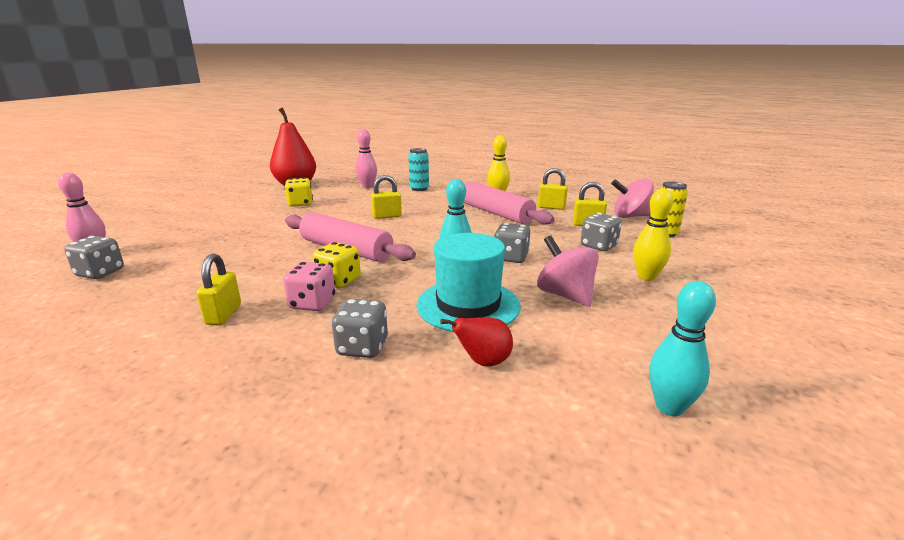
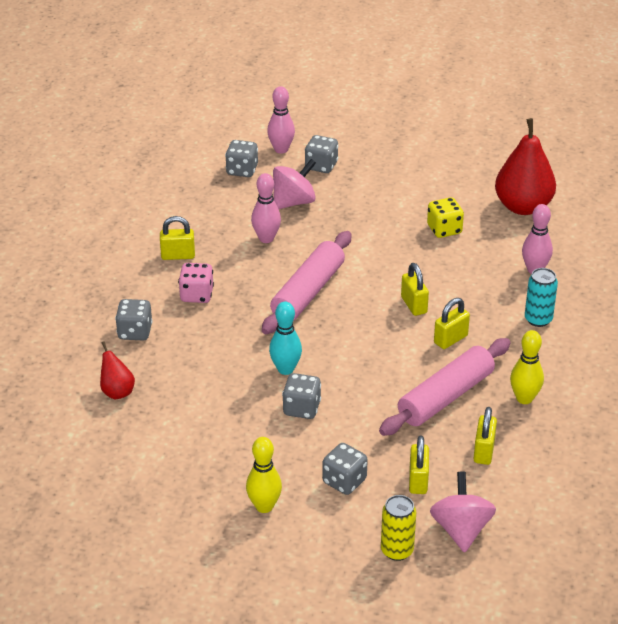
camera: 85 degrees right, 15 degrees up
(153, 237) = (321, 166): none -> grey dice
(243, 264) = (266, 238): none -> pink bowling pin
(338, 281) = (237, 301): yellow dice -> none
(432, 209) = (450, 339): none -> yellow padlock
(468, 305) = (198, 381): turquoise hat -> none
(565, 295) = (220, 442): pink spinning top -> pink spinning top (293, 202)
(669, 407) = (66, 477): turquoise bowling pin -> none

